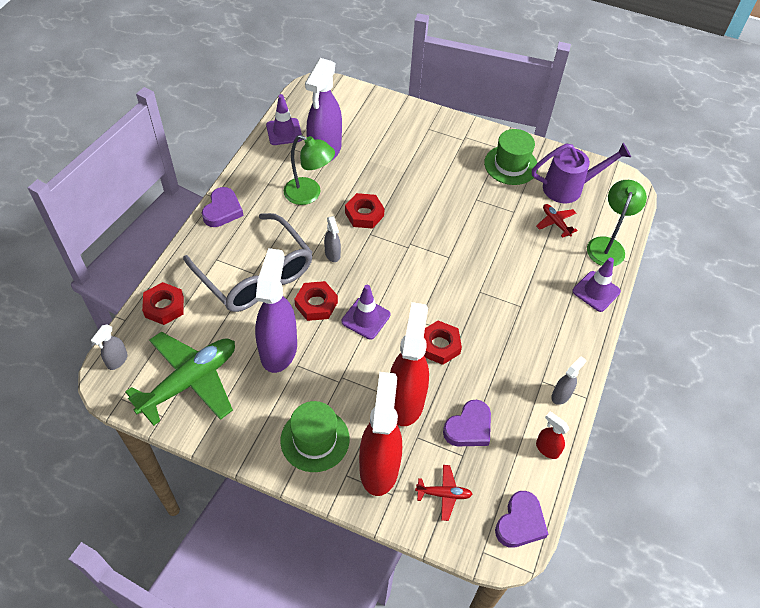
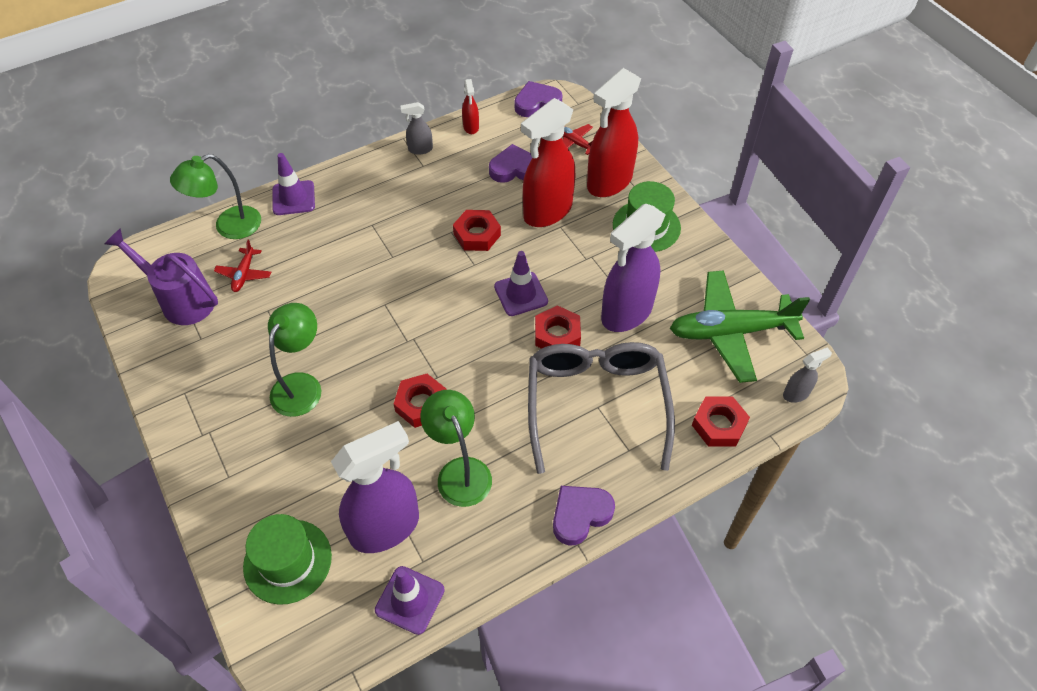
camera: 140 degrees left, 0 degrees up
(332, 254) = (497, 377): grey spray bottle -> none
(443, 185) = (301, 385): none -> green lamp
(511, 165) = (201, 363): green hat -> green hat (287, 561)

